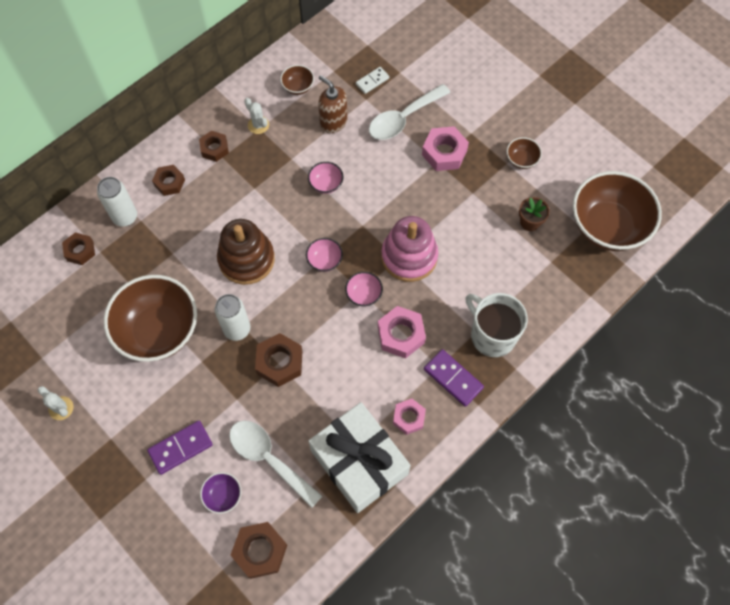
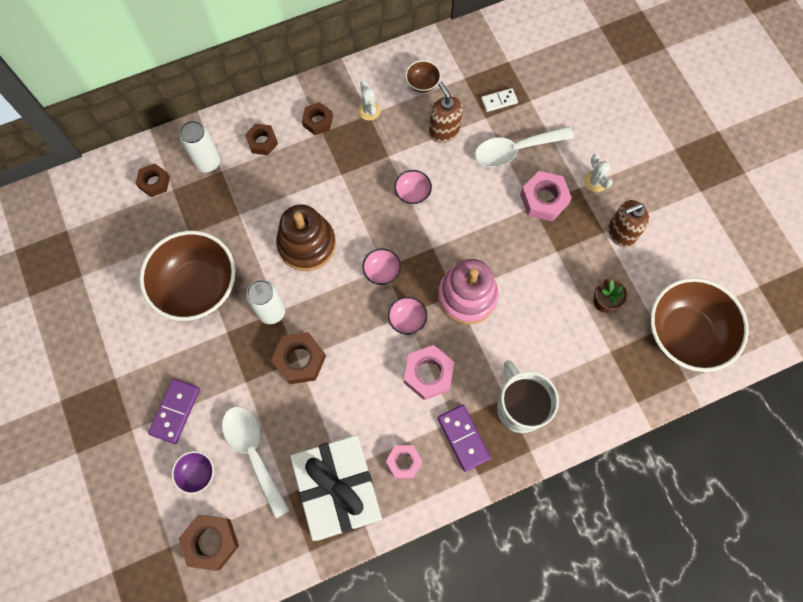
camera: 20 degrees right, 5 degrees up
(61, 408) = (81, 332): white cactus -> white cactus (595, 182)
(180, 448) = (175, 411): purple domino -> purple domino turned 60 degrees counterclockwise
(521, 160) = (621, 233): brown bowl -> brown soap dispenser

